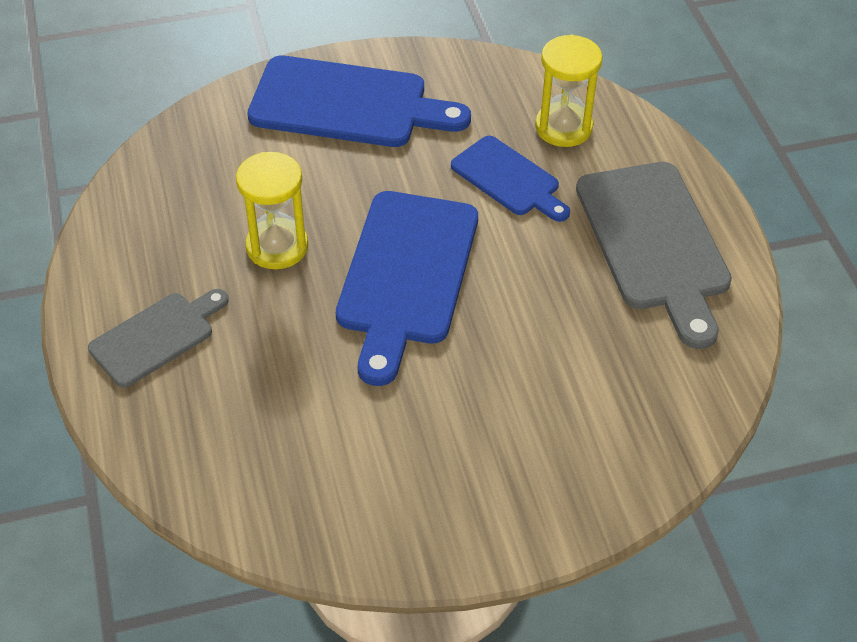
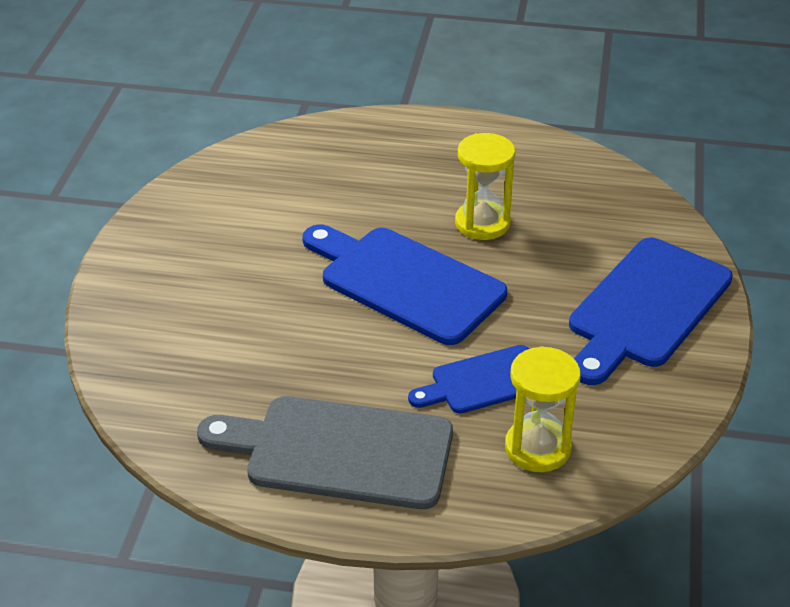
camera: 115 degrees right, 10 degrees down
(156, 337) = (426, 149): grey cutting board -> none

